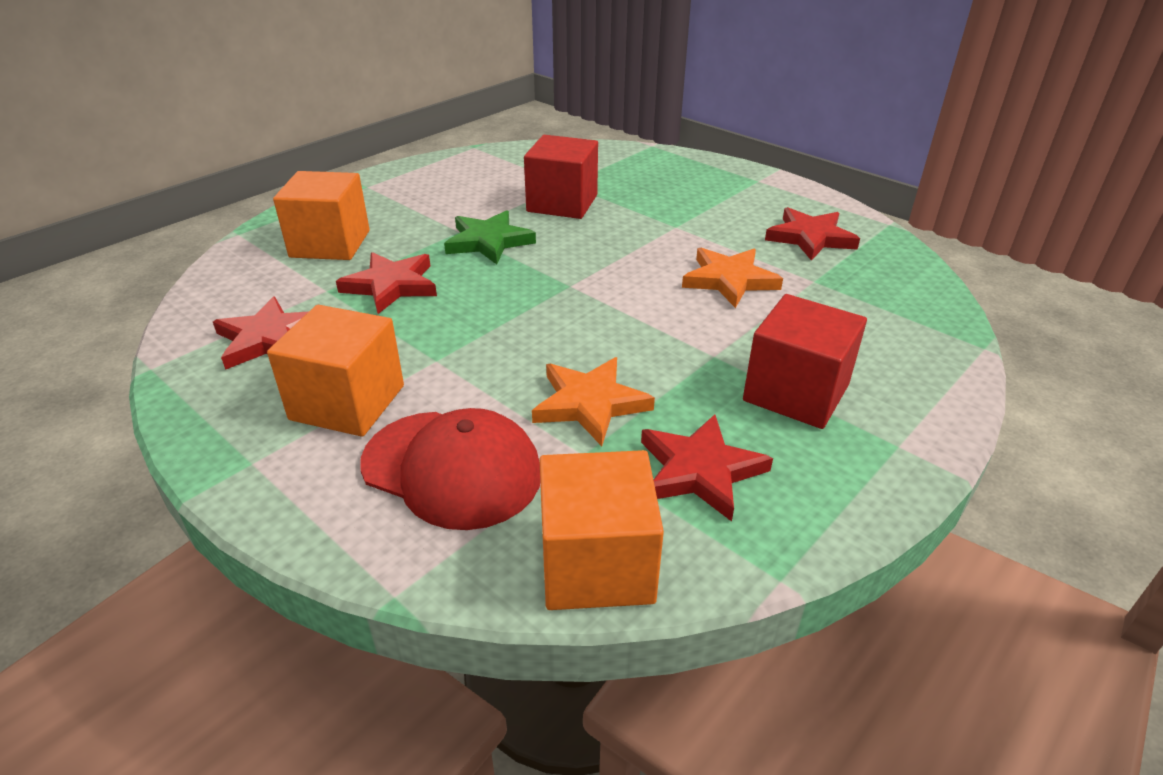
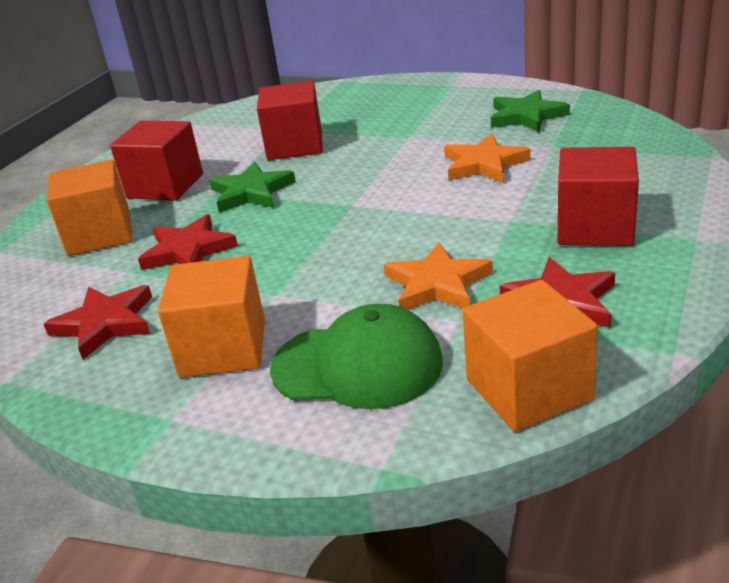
camera: 15 degrees left, 5 degrees down
(419, 211) = (165, 186): none -> red cube
(452, 468) = (357, 365): red cap -> green cap
(810, 238) = (526, 116): red star -> green star

